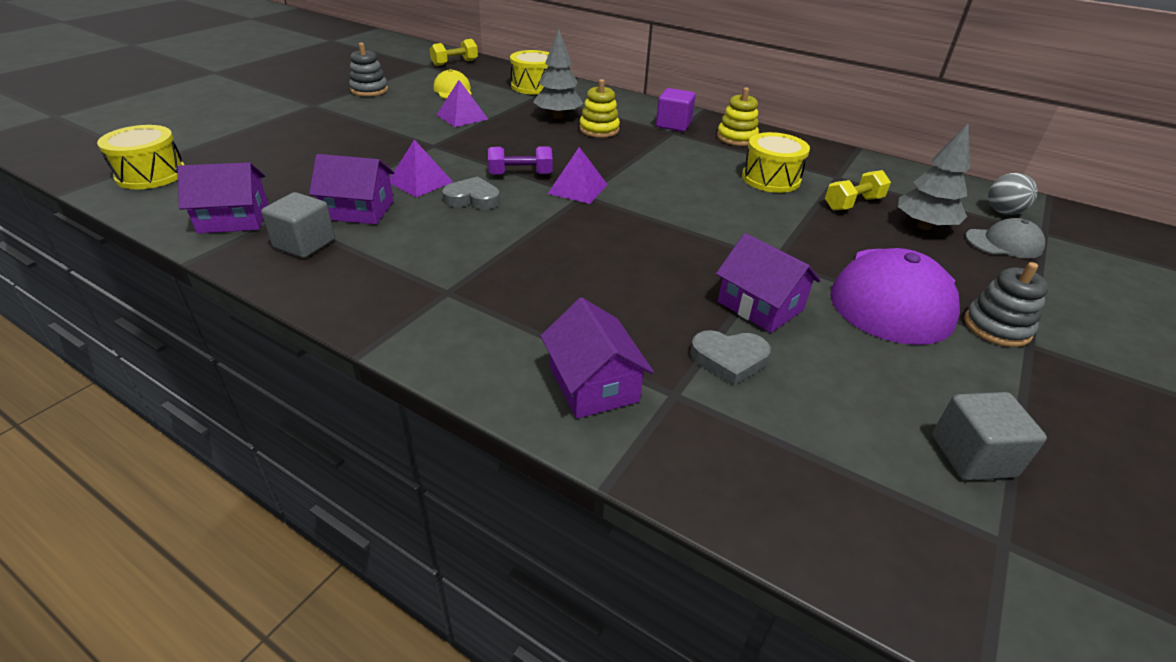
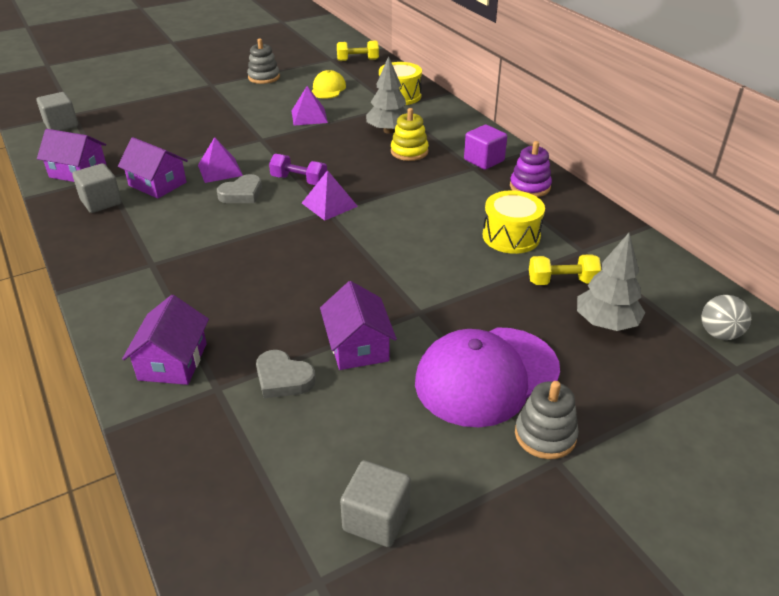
camera: 30 degrees right, 0 degrees up
(151, 175) = (61, 125): yellow drum -> grey cube
(472, 199) = (242, 194): grey heart -> grey heart turned 105 degrees clockwise
(736, 138) = (530, 187): yellow stacking toy -> purple stacking toy
(1003, 243) = (671, 364): grey cap -> none

